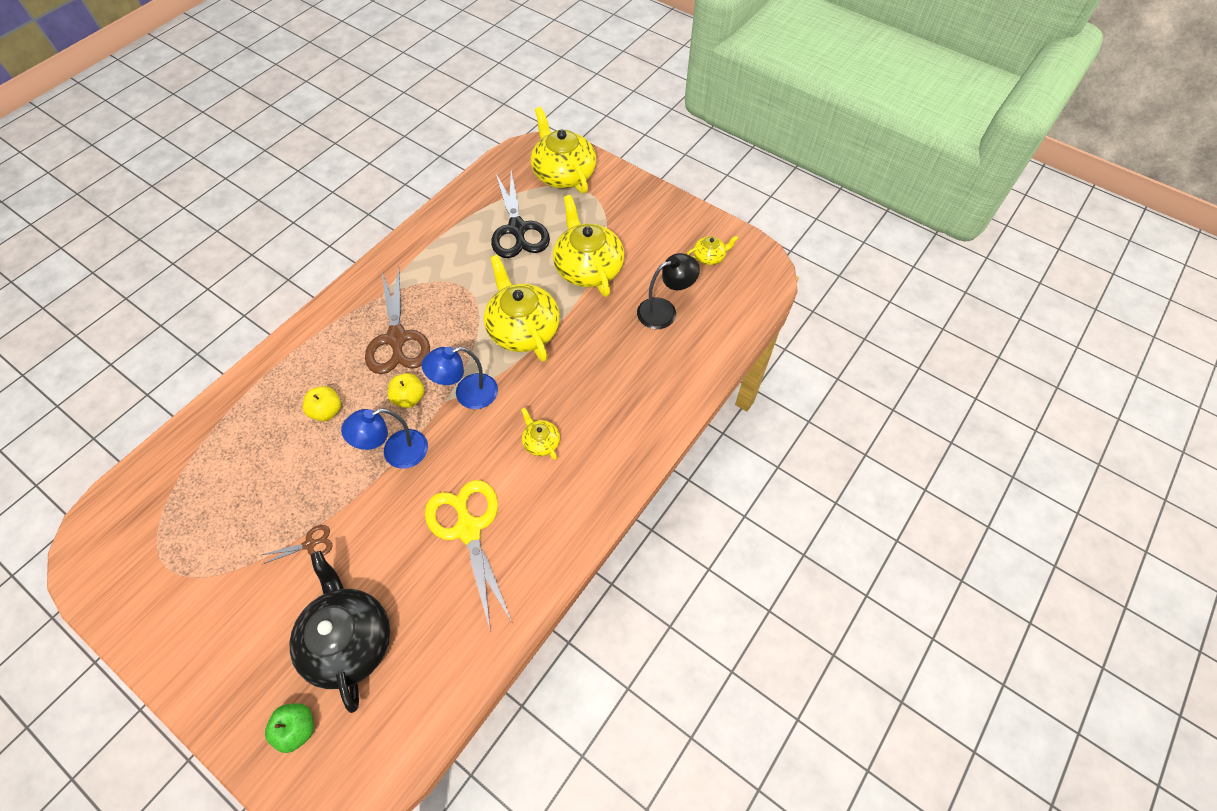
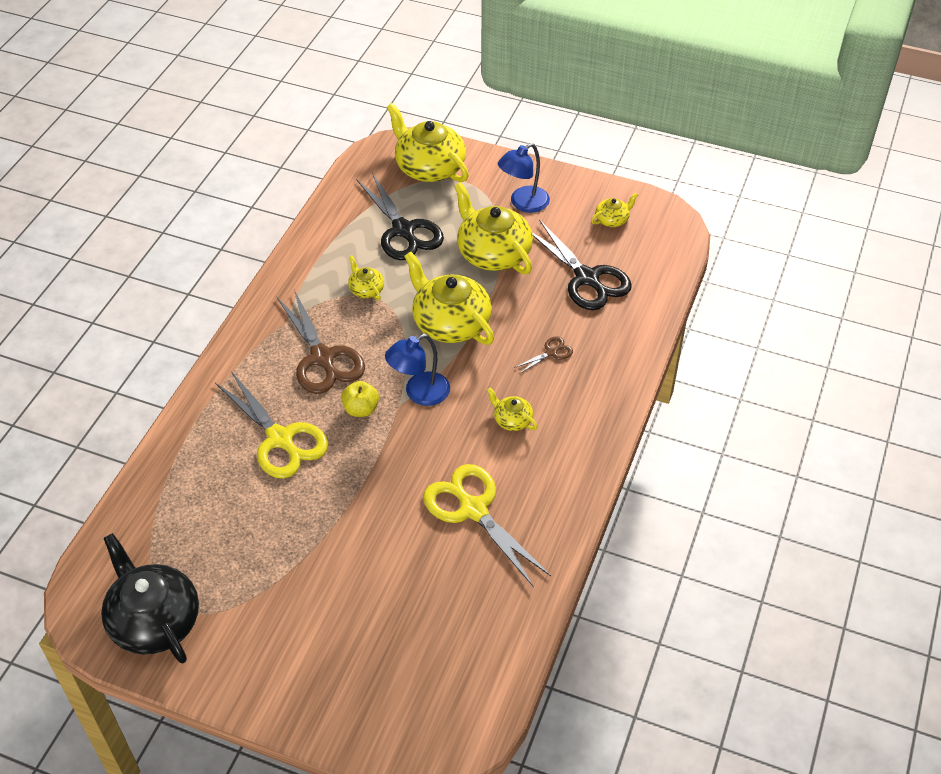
camera: 15 degrees left, 10 degrees down
(297, 729) = (382, 709): green apple -> none
(310, 544) = (320, 558): brown scissors -> brown scissors (551, 352)
(327, 411) = (280, 439): yellow apple -> yellow scissors
(349, 640) = (398, 627): black teapot -> black teapot (154, 620)
(396, 453) = (370, 460): blue lamp -> blue lamp (523, 203)
(462, 279) = (366, 289): none -> yellow teapot
(664, 310) = (587, 278): black lamp -> black scissors

